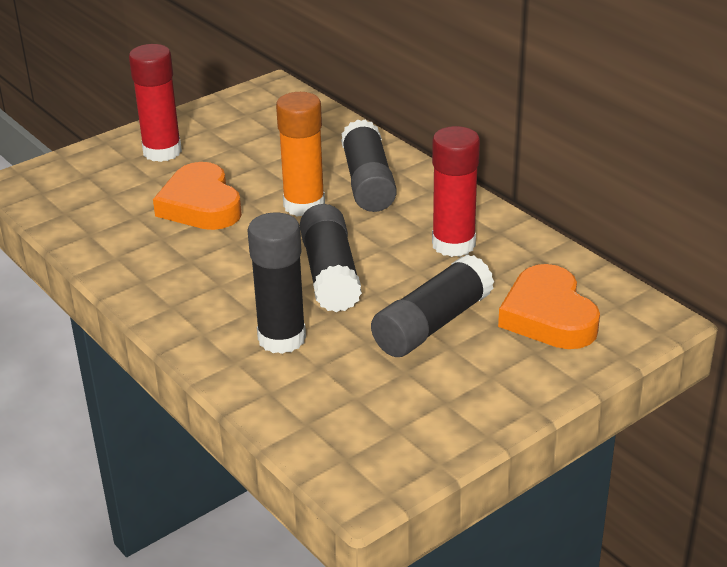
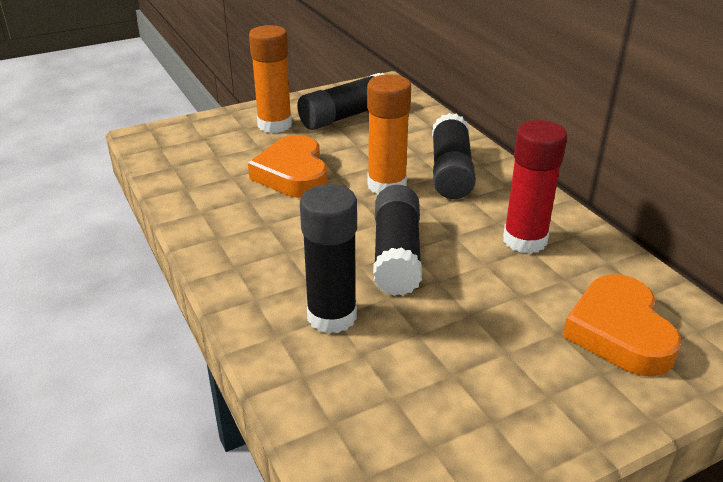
camera: 10 degrees right, 0 degrees up
(162, 152) = (274, 125): red glue stick -> orange glue stick
(432, 324) = (491, 323): black glue stick -> black glue stick (346, 116)

